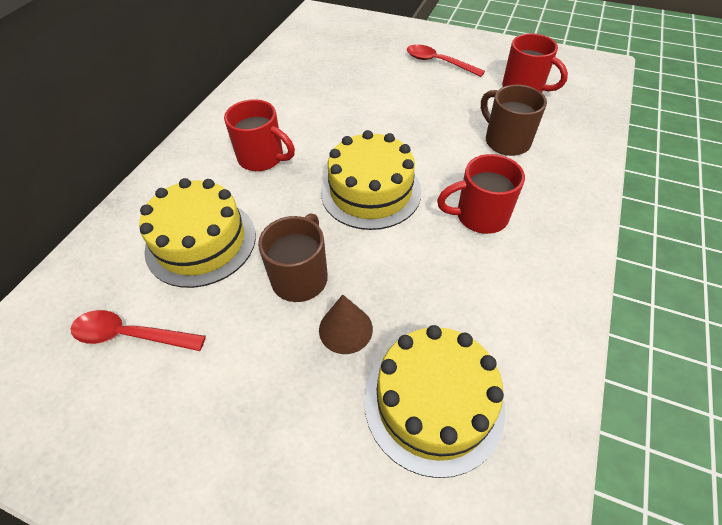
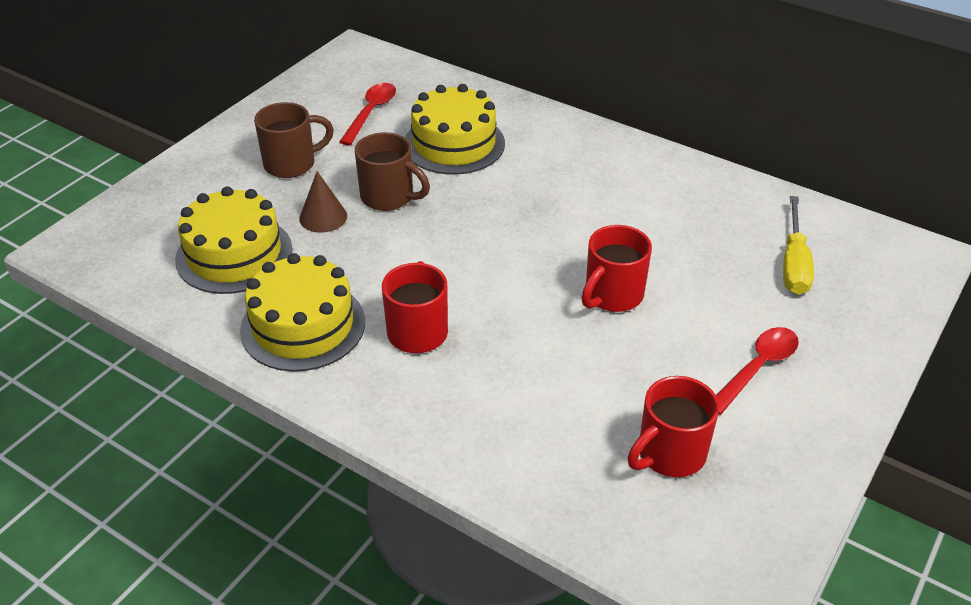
camera: 100 degrees right, 10 degrees down
(262, 158) = (563, 183): red mug -> red mug (612, 296)
(338, 52) = (794, 263): none -> yellow screwdriver
(371, 191) = (485, 255): yellow cake -> yellow cake (303, 326)
(505, 141) = (543, 392): brown mug -> brown mug (292, 164)

